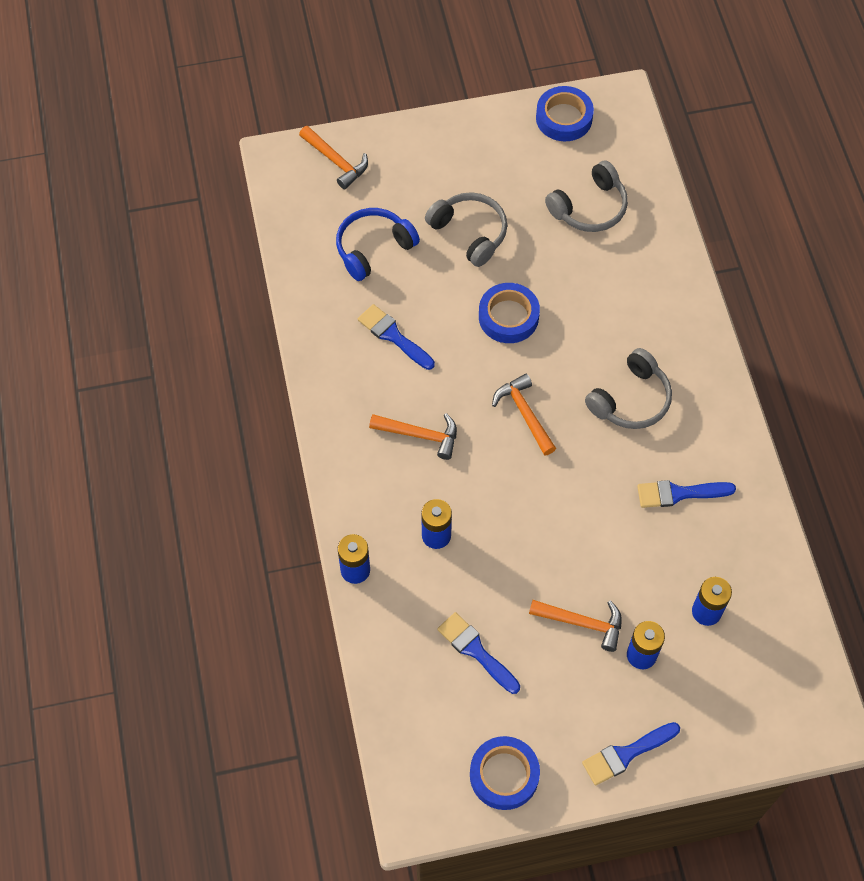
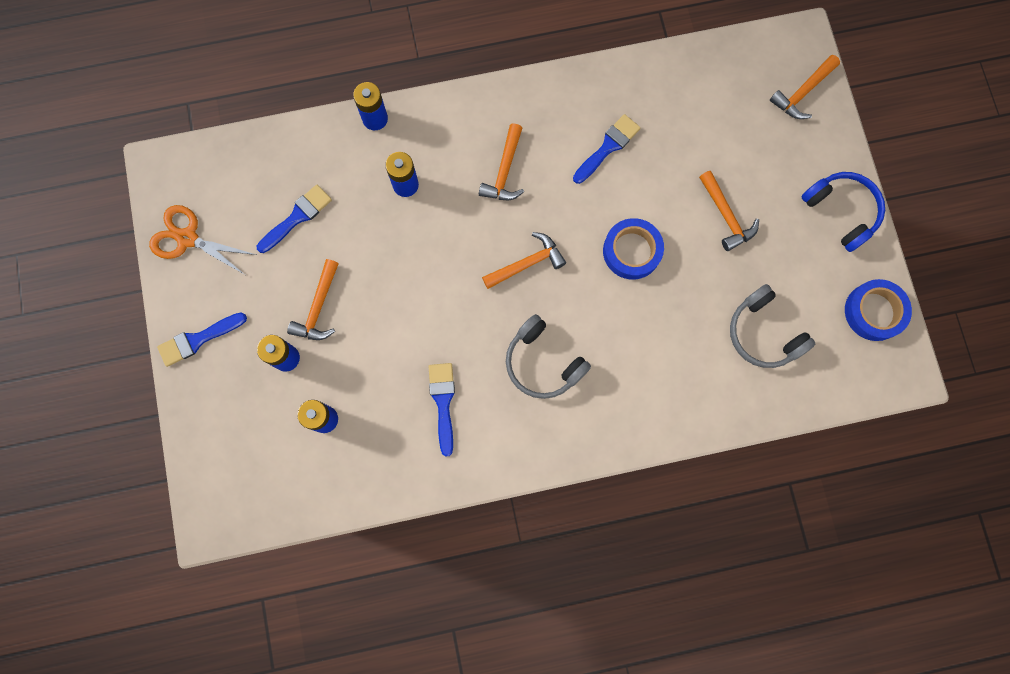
camera: 90 degrees right, 15 degrees up
(373, 248) = (704, 128): blue headphones -> blue headphones (841, 212)
(469, 233) = (726, 216): grey headphones -> orange hammer
(504, 775) = (187, 238): blue tape -> orange scissors
(626, 754) = (198, 340): blue brush -> blue brush turned 90 degrees counterclockwise

